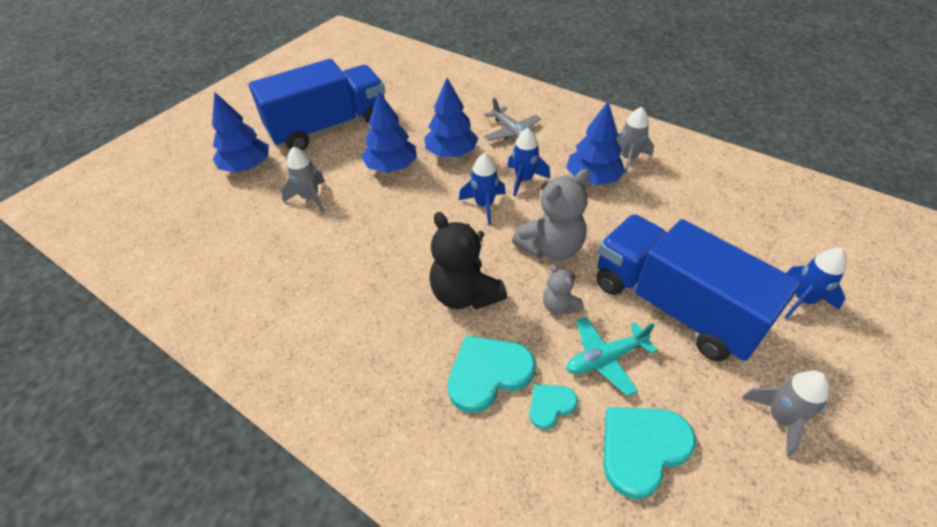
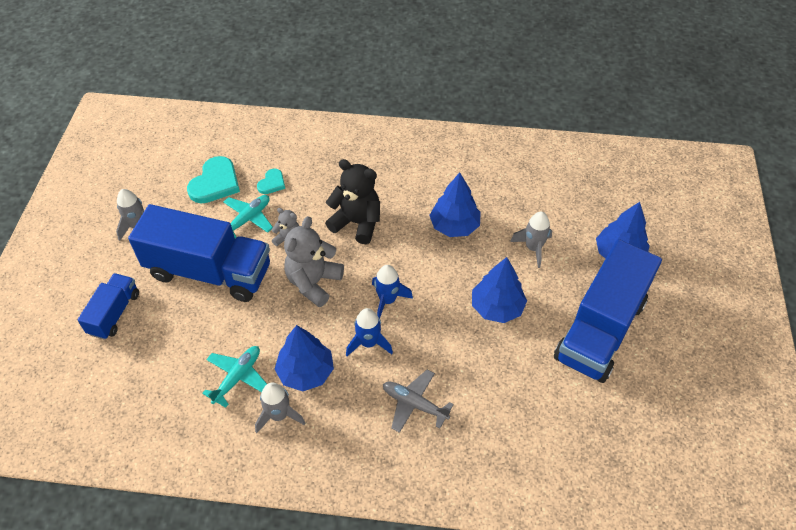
camera: 150 degrees right, 5 degrees up
(451, 153) = (456, 348): blue tree -> blue tree (454, 226)
(488, 373) = (315, 184): turquoise heart -> none
(660, 195) = (237, 377): none -> turquoise plane
(802, 300) = (114, 313): blue rocket -> blue truck

